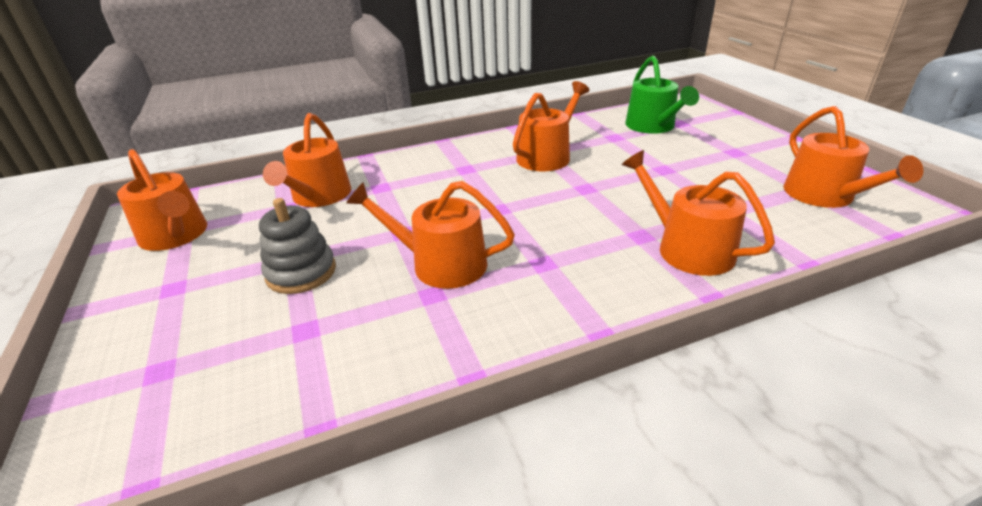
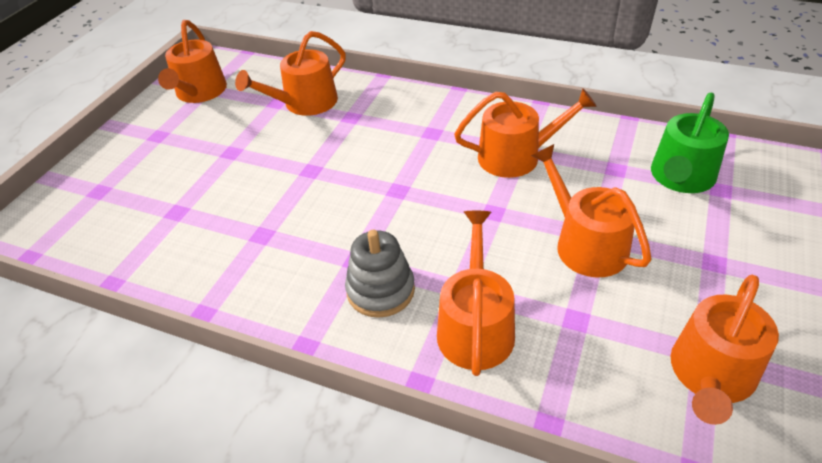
camera: 45 degrees right, 10 degrees up
(301, 272) = (221, 166): grey stacking toy -> grey stacking toy (380, 290)
(440, 264) = (297, 214): orange watering can -> orange watering can (585, 244)

